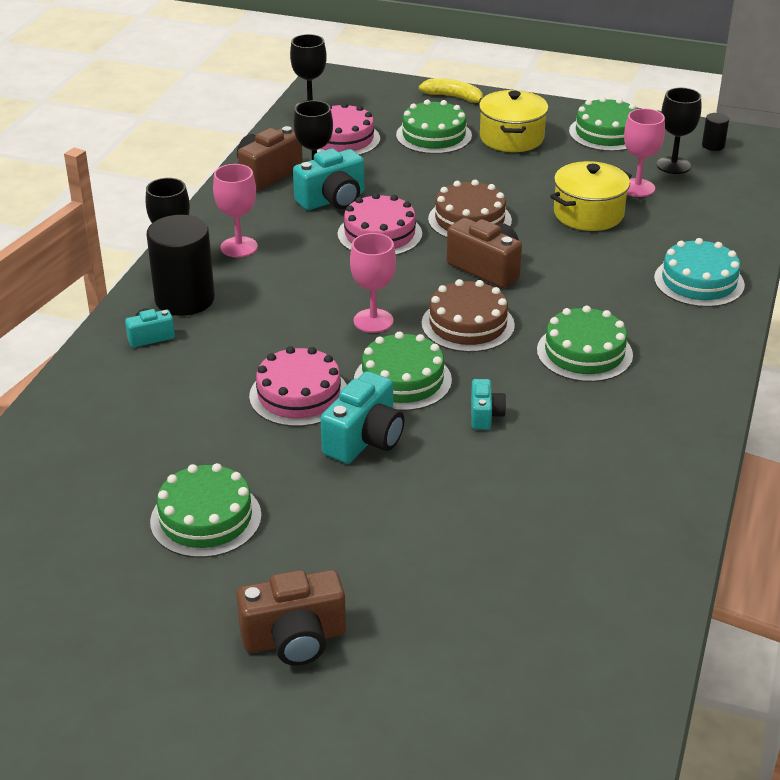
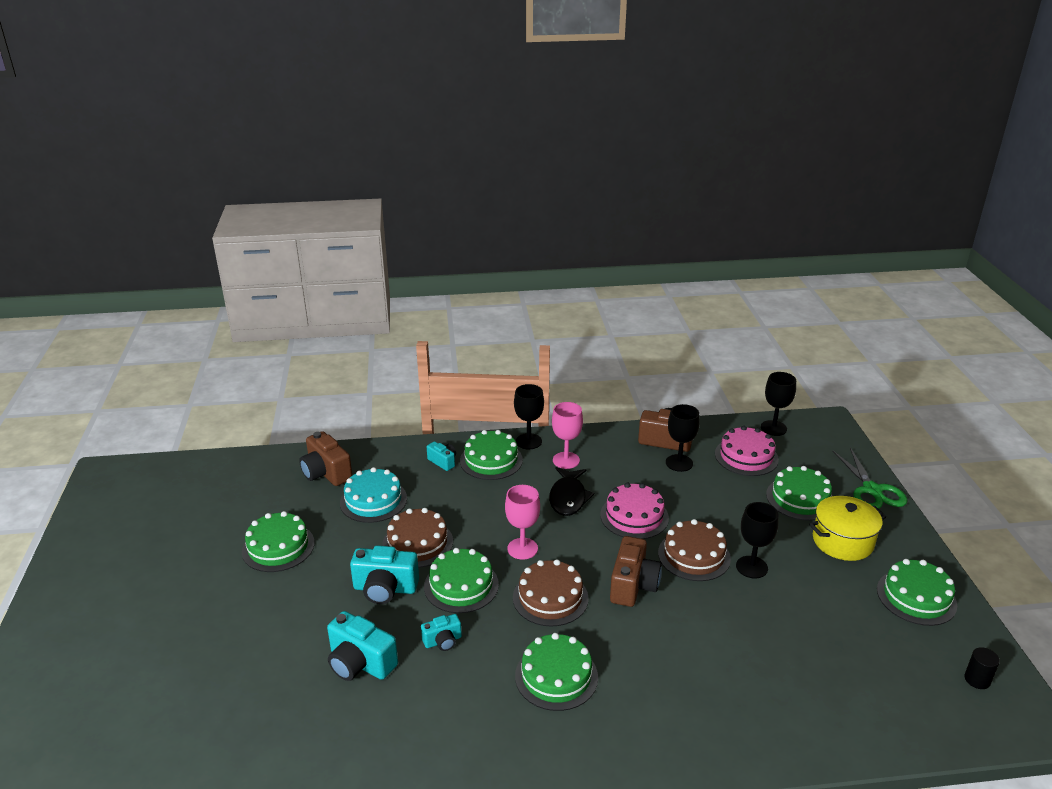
camera: 65 degrees right, 5 degrees down
(185, 299) = (491, 460): black cylinder -> green cake
(294, 639) = (180, 622): brown camera -> brown camera (326, 473)
(299, 395) = (417, 543): pink cake -> brown cake
(310, 265) = (568, 497): none -> black fish
(332, 200) = (659, 480): turquoise camera -> turquoise camera (360, 663)
(454, 97) = (872, 490): yellow banana -> green scissors
(588, 214) = (765, 622): yellow pot -> none
(637, 188) = (840, 643): pink goblet -> none
(673, 165) = (906, 659): black goblet -> black goblet (751, 567)
(699, 281) = (718, 727): turquoise cake -> turquoise cake (373, 500)

